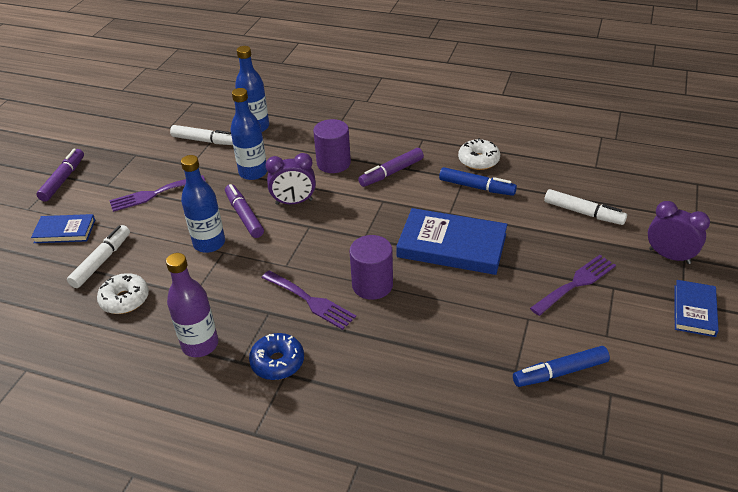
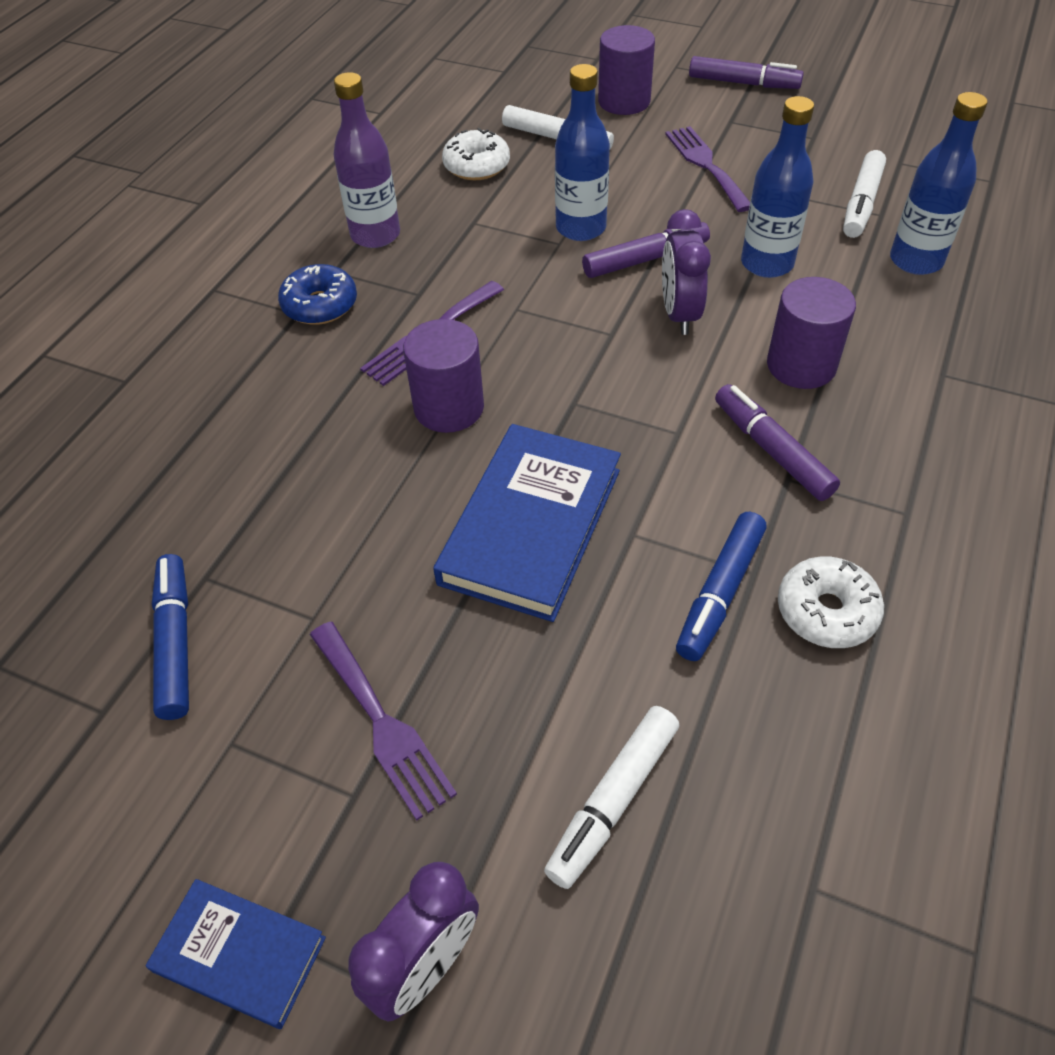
camera: 95 degrees right, 10 degrees up
(65, 231) = (624, 101): blue book -> purple cylinder

